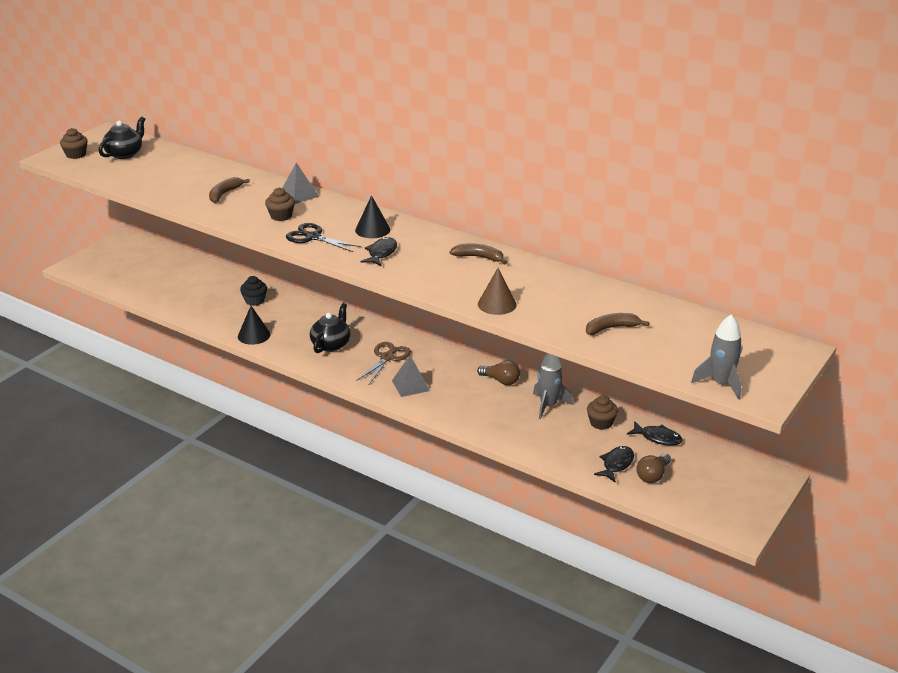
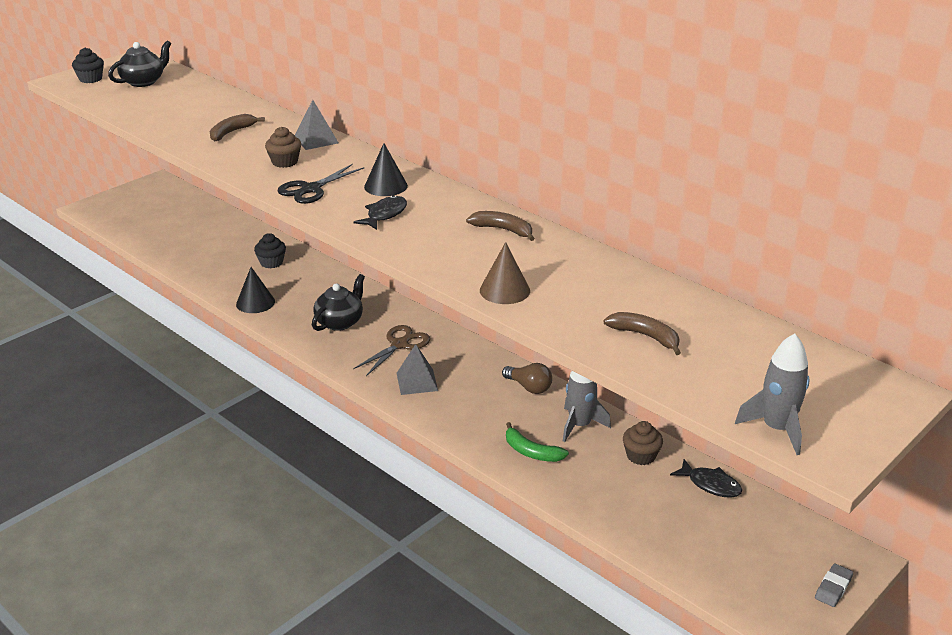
camera: 10 degrees right, 0 degrees up
(76, 155) = (90, 79): brown cupcake -> black cupcake
(313, 237) = (311, 189): black scissors -> black scissors turned 90 degrees counterclockwise
(517, 429) = (531, 452): none -> green banana
(611, 328) = (645, 336): brown banana -> brown banana turned 45 degrees clockwise
(616, 464) = (647, 514): black fish -> none
(652, 476) = (691, 536): brown light bulb -> none
(761, 499) = (833, 588): none -> grey eraser

